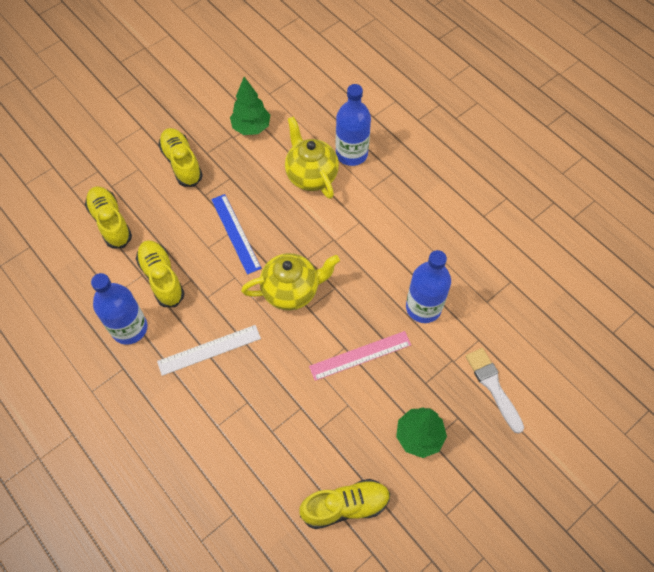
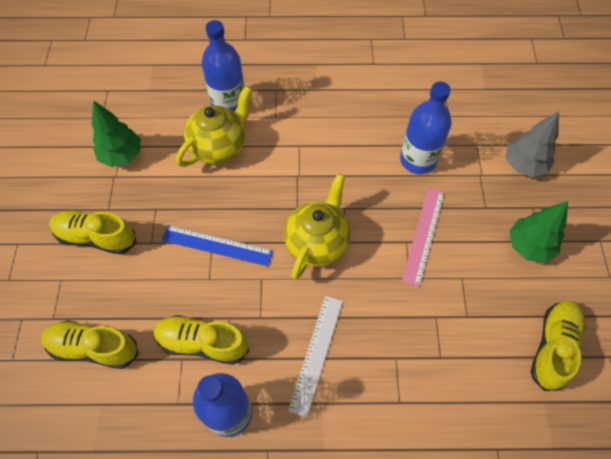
camera: 50 degrees left, 0 degrees up
(311, 176) = (219, 147): yellow teapot -> yellow teapot turned 120 degrees clockwise
(493, 386) = (524, 165): white brush -> grey tree

